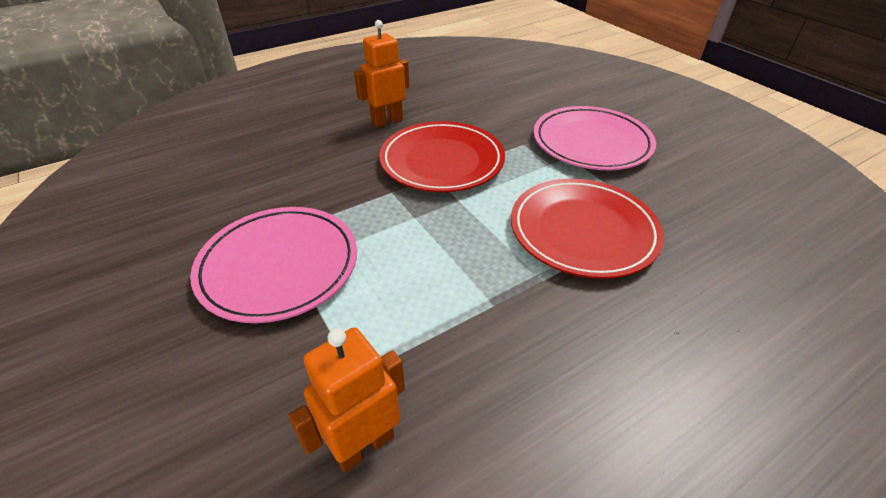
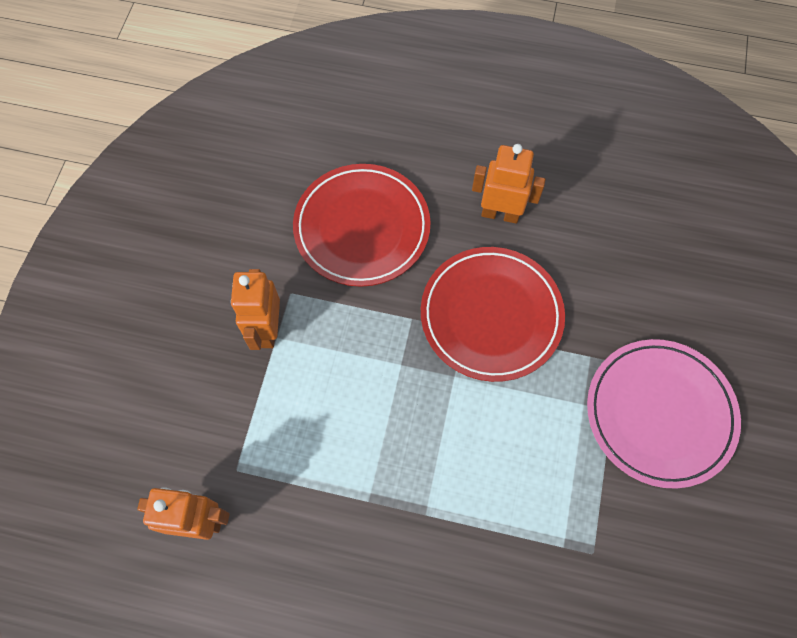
camera: 45 degrees right, 25 degrees up
(279, 266) = (267, 330): pink plate -> orange robot
(583, 231) = (513, 502): red plate -> red plate (362, 227)

